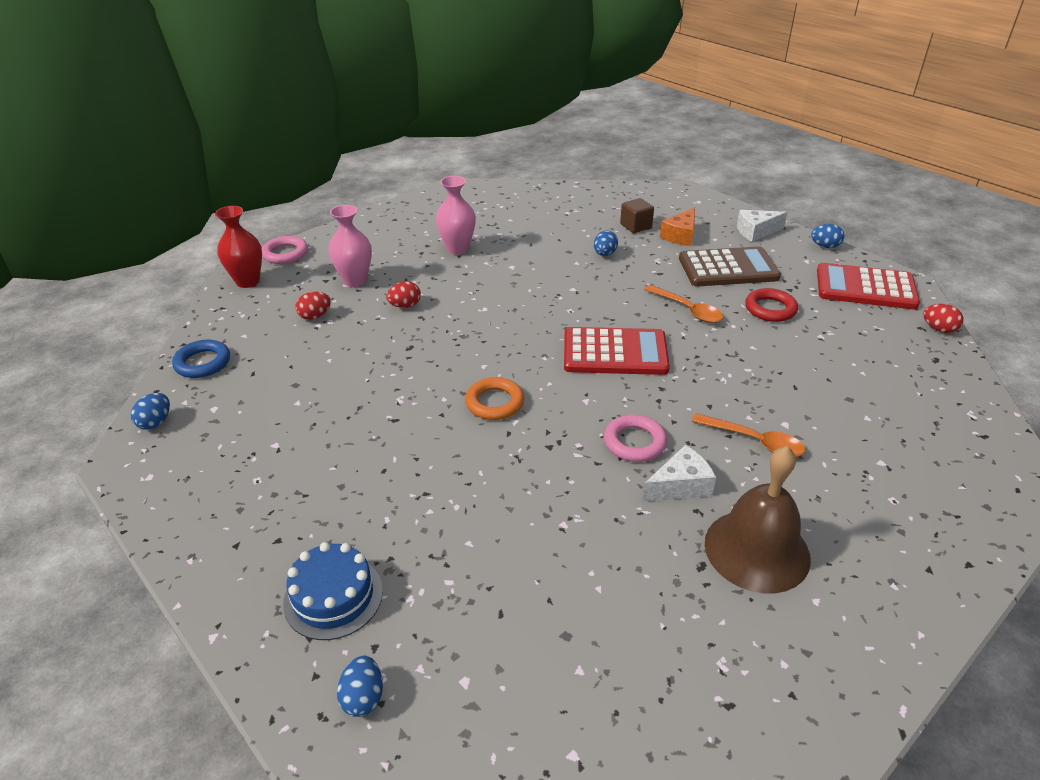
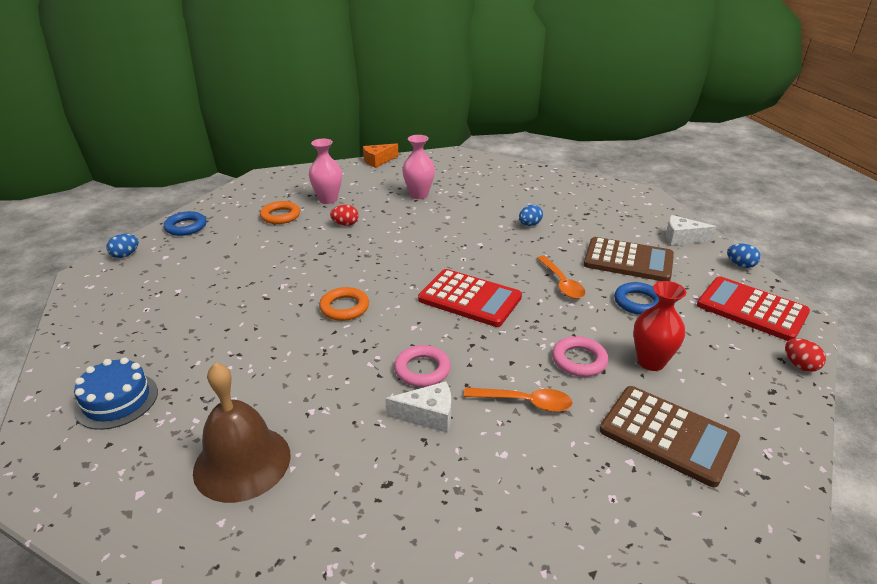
camera: 25 degrees right, 5 degrees down
(248, 281) = (260, 184): red vase -> red vase (651, 362)
(285, 254) = (300, 172): pink ring -> pink ring (579, 360)
(315, 316) = (280, 216): red egg -> orange ring
(363, 697) = (69, 475): blue egg -> none
(635, 226) = (575, 210): brown cube -> none
(680, 236) = (608, 226): orange cheese -> orange cheese (378, 161)
(754, 441) = (524, 402): orange spoon -> orange spoon turned 45 degrees counterclockwise
(757, 550) = (445, 490): brown bell -> brown bell (242, 462)
(770, 309) = (638, 302): red ring -> blue ring
(891, 427) = (668, 435): none -> brown calculator

